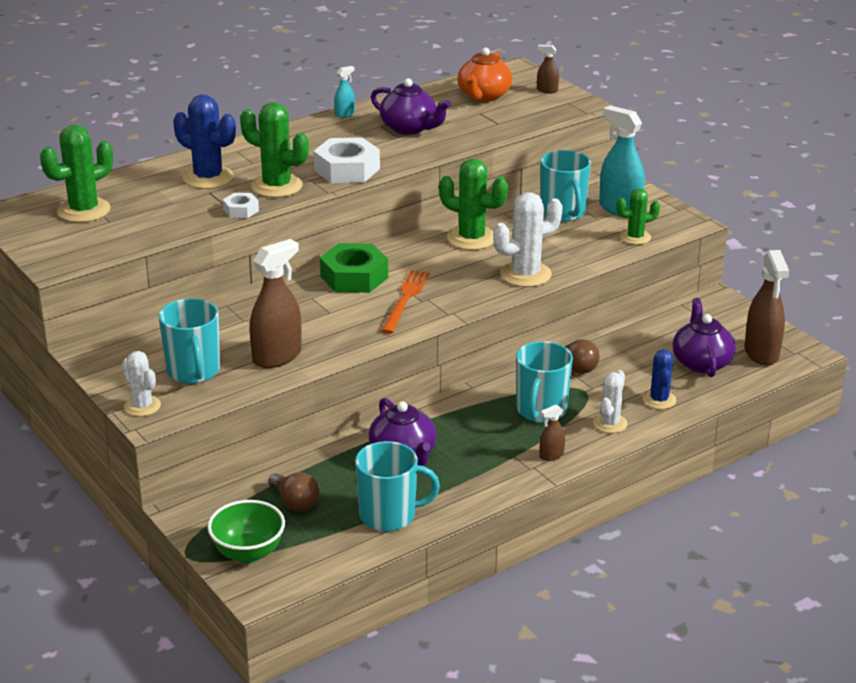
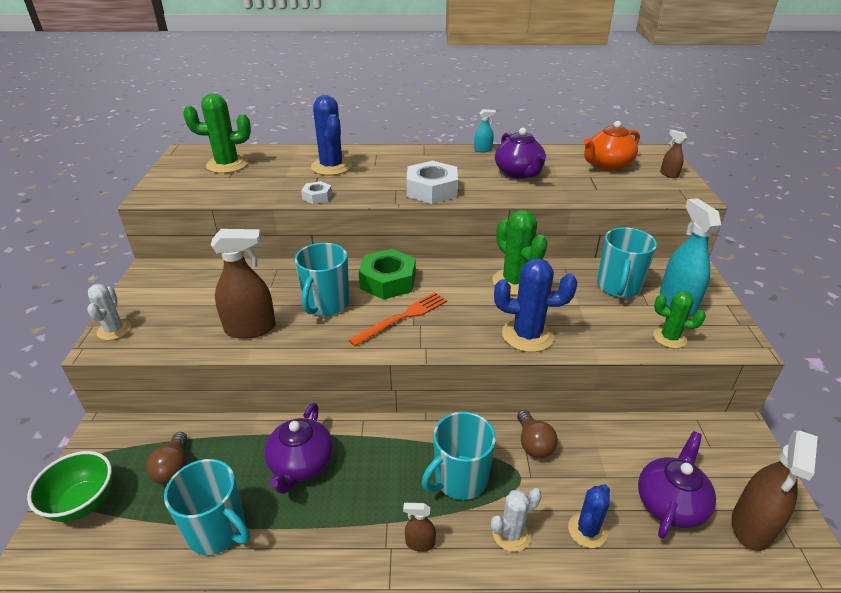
camera: 35 degrees right, 5 degrees up
(193, 371) = (184, 315): turquoise mug -> turquoise mug (326, 304)
(277, 186) = (366, 187): green cactus -> none
(525, 274) = (527, 335): white cactus -> blue cactus

